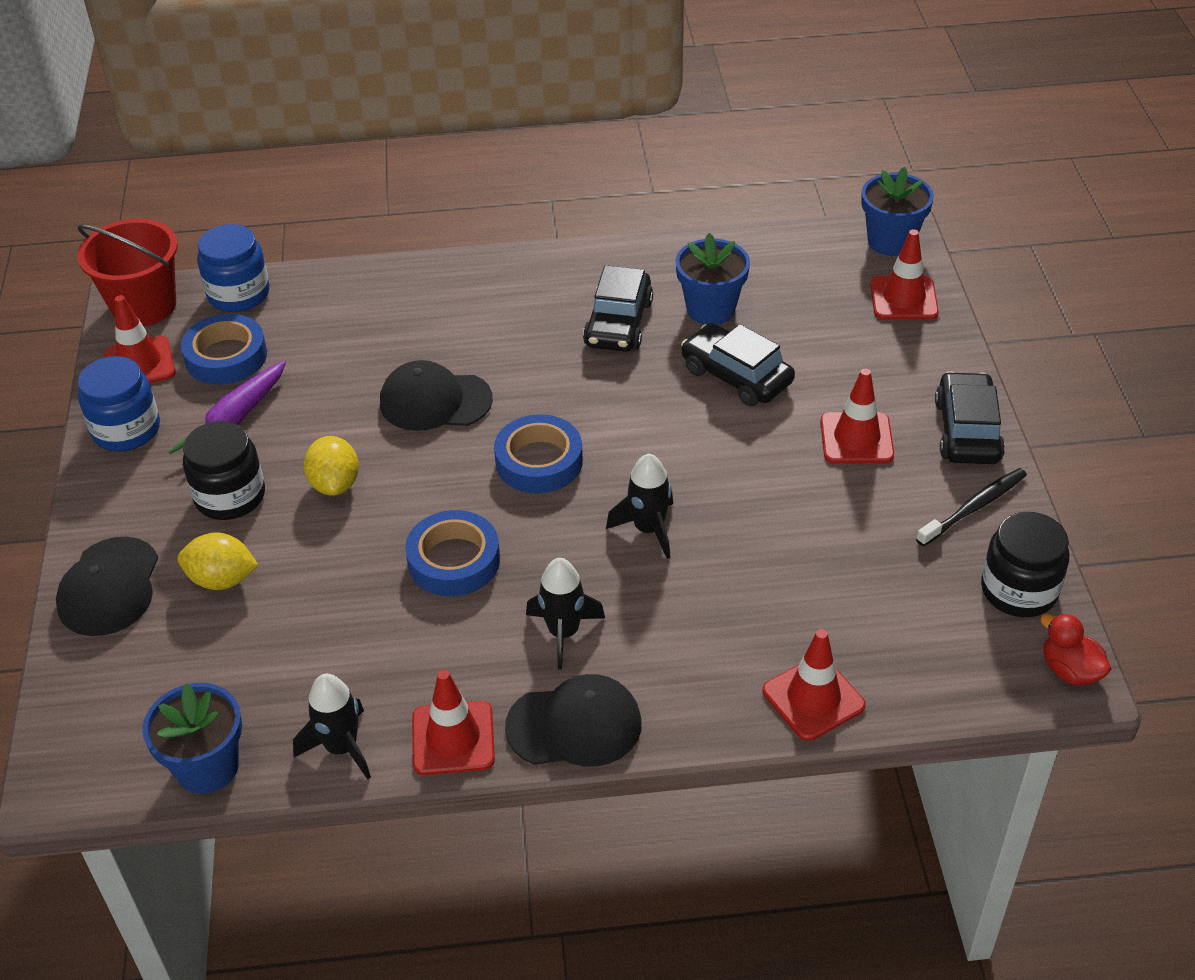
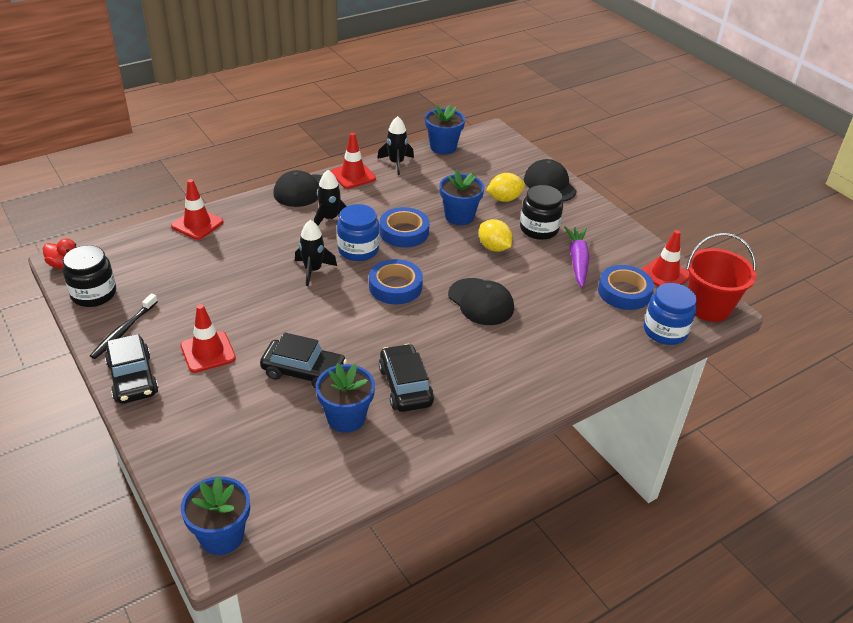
camera: 150 degrees right, 5 degrees down
(126, 430) = (626, 242): blue jar -> blue jar (358, 250)
(334, 565) = (459, 216): none -> blue flower pot
(435, 401) = (481, 302): black cap -> black cap turned 75 degrees clockwise
(903, 299) = (198, 475): red traffic cone -> none

